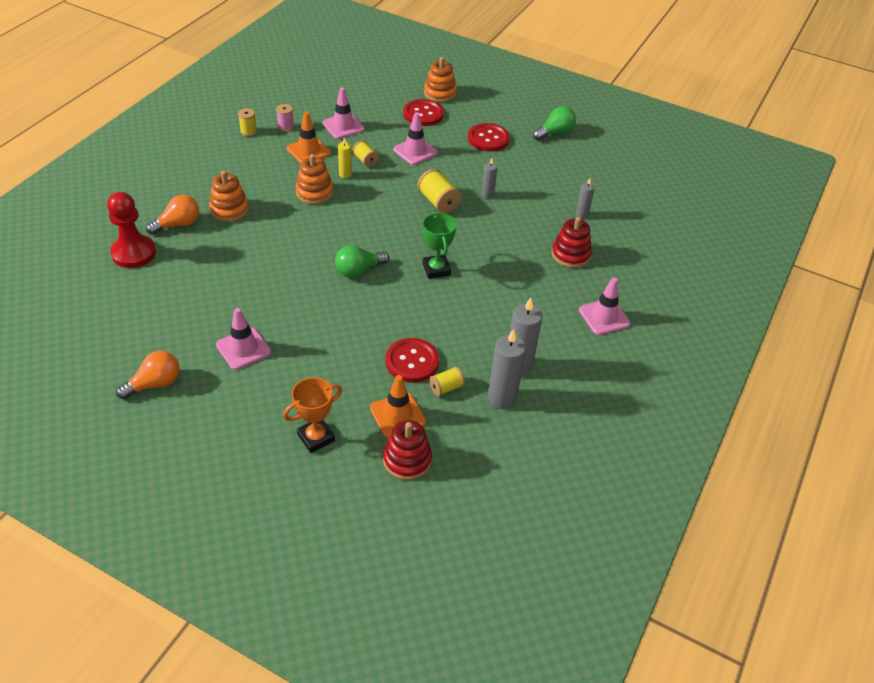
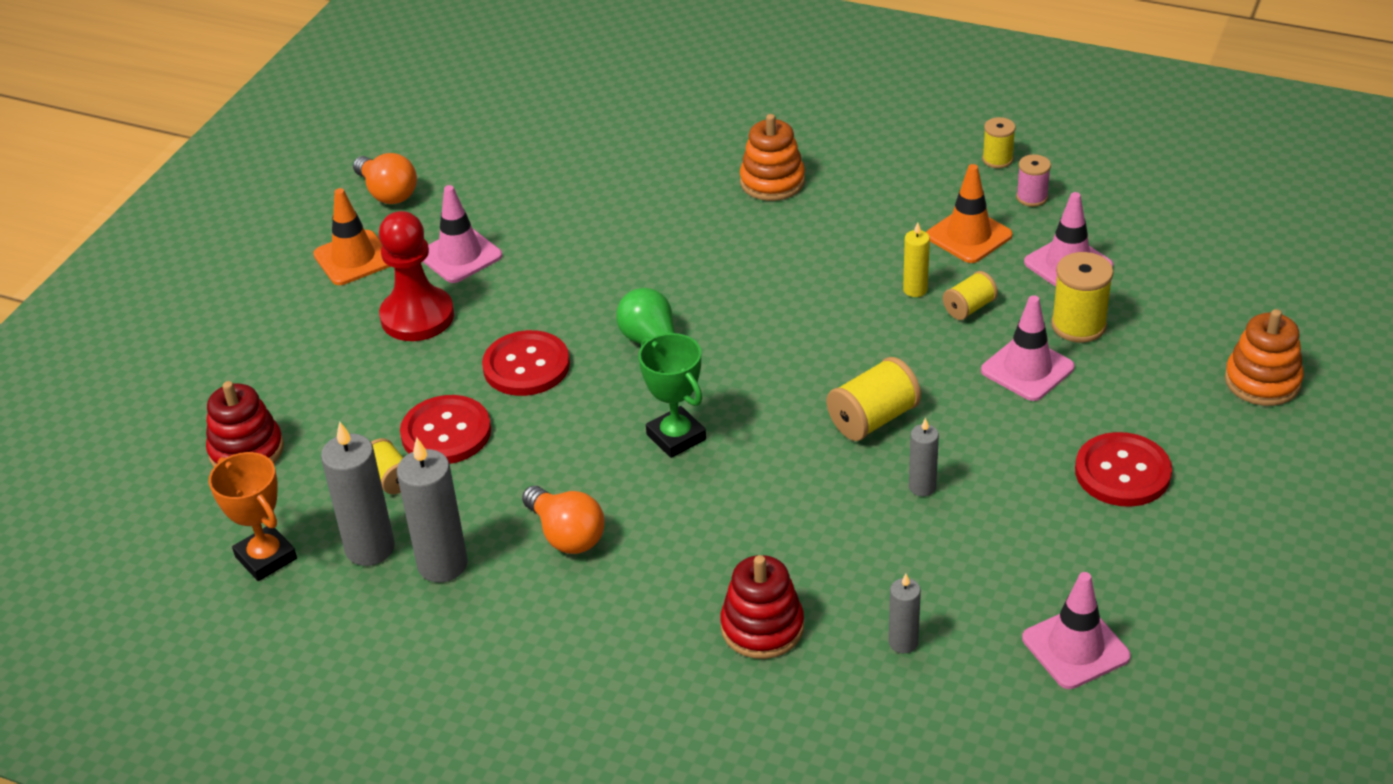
camera: 90 degrees right, 5 degrees down
(134, 253) = (645, 117): red pawn -> red pawn (417, 317)
(178, 224) = (721, 141): orange light bulb -> orange light bulb (566, 535)
(314, 193) = (848, 262): orange stacking toy -> none
(316, 437) = (291, 353): orange trophy -> orange trophy (266, 558)
(388, 132) = (1078, 325): none -> yellow spool
(397, 415) = (333, 430): orange traffic cone -> orange traffic cone (353, 258)
(423, 114) = (1167, 365): red button -> red button (526, 366)
(436, 269) = (676, 437): green trophy -> green trophy turned 75 degrees clockwise
(555, 133) = (1201, 584): green light bulb -> none
(604, 317) = (584, 685): pink traffic cone -> pink traffic cone (1075, 647)

